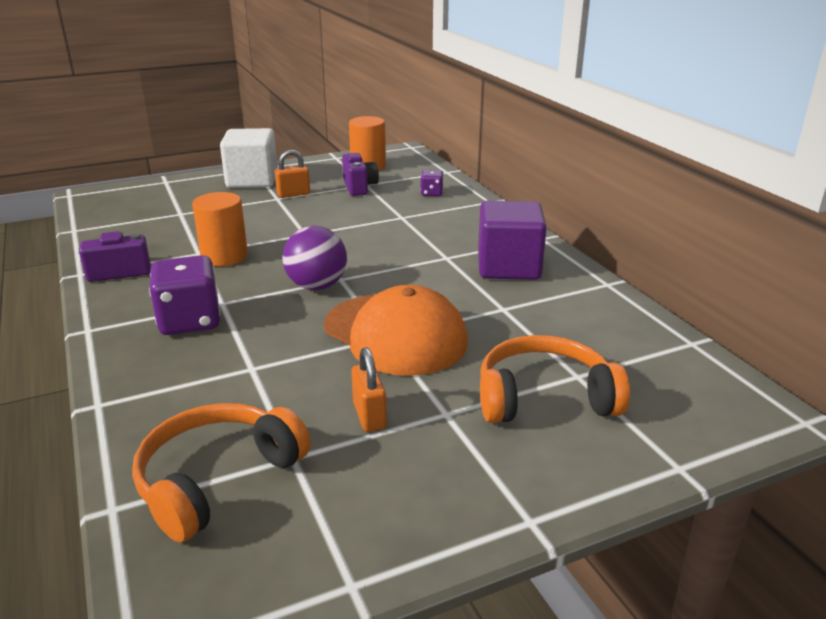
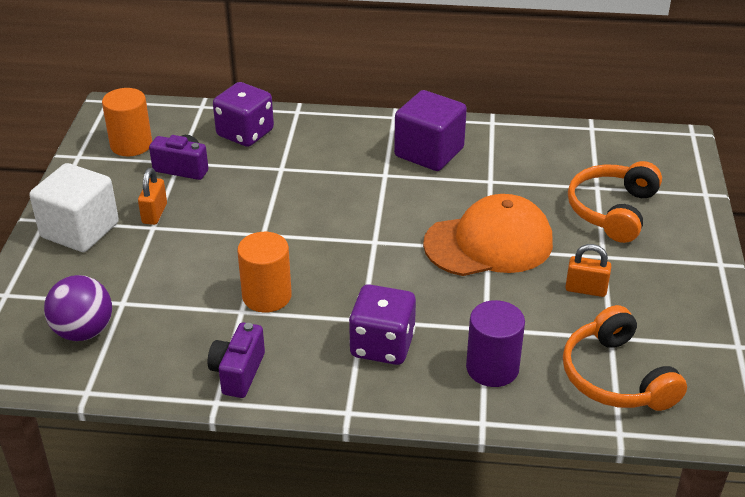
camera: 60 degrees left, 10 degrees up
(188, 388) = (492, 368): none -> purple cylinder
(317, 286) = (377, 258): purple ball -> purple ball (83, 331)
(431, 193) = (245, 133): purple dice -> purple dice, size x1.95

